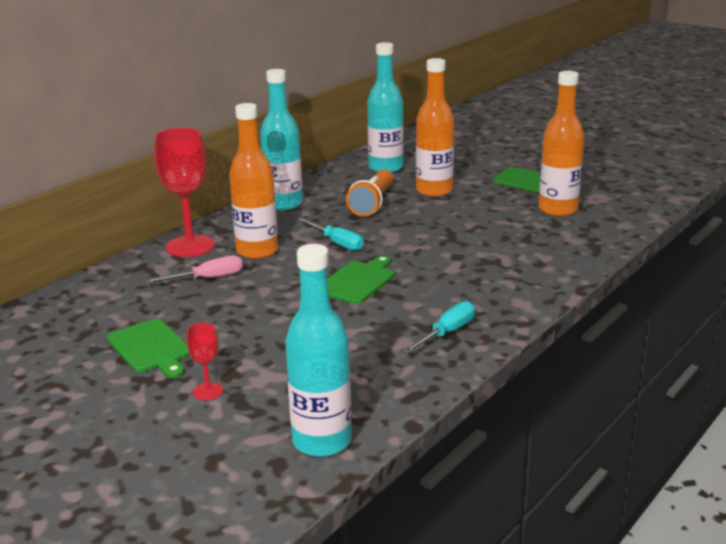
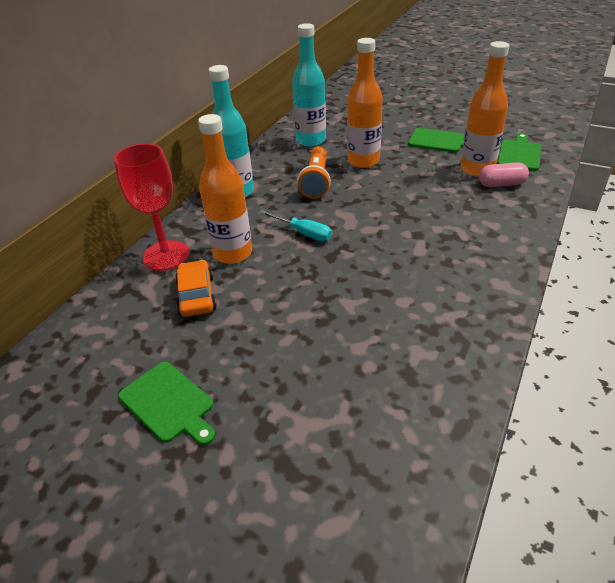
camera: 10 degrees left, 15 degrees up
(207, 278) = (196, 296): pink screwdriver -> orange car
(208, 391) = (250, 460): red goblet -> none
(322, 441) = (398, 518): turquoise bottle -> none
(357, 281) = (341, 278): green cutting board -> green cutting board (519, 154)
(447, 333) = (453, 334): turquoise screwdriver -> none
(577, 225) = (501, 184): none -> pink capsule

